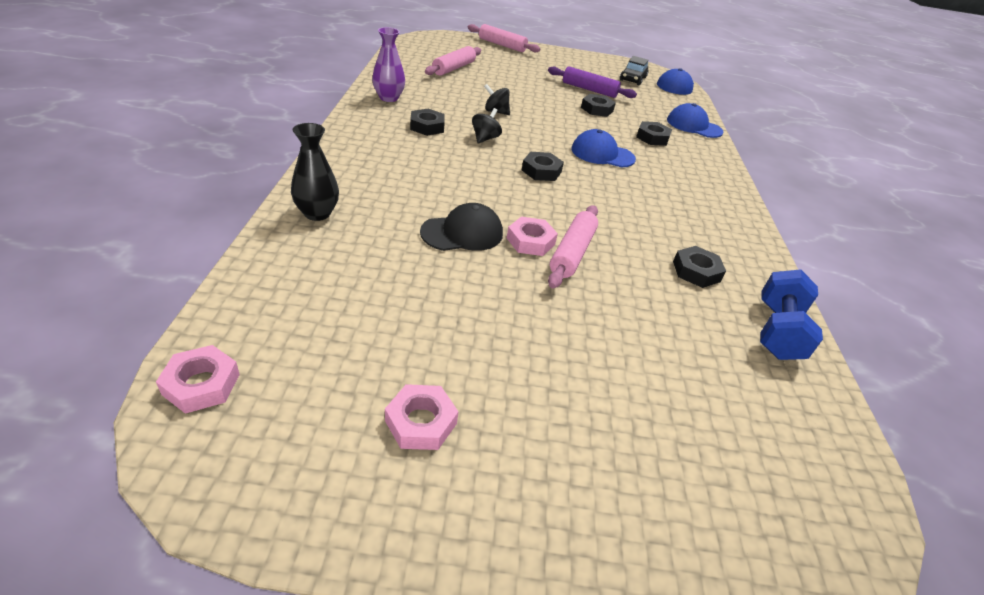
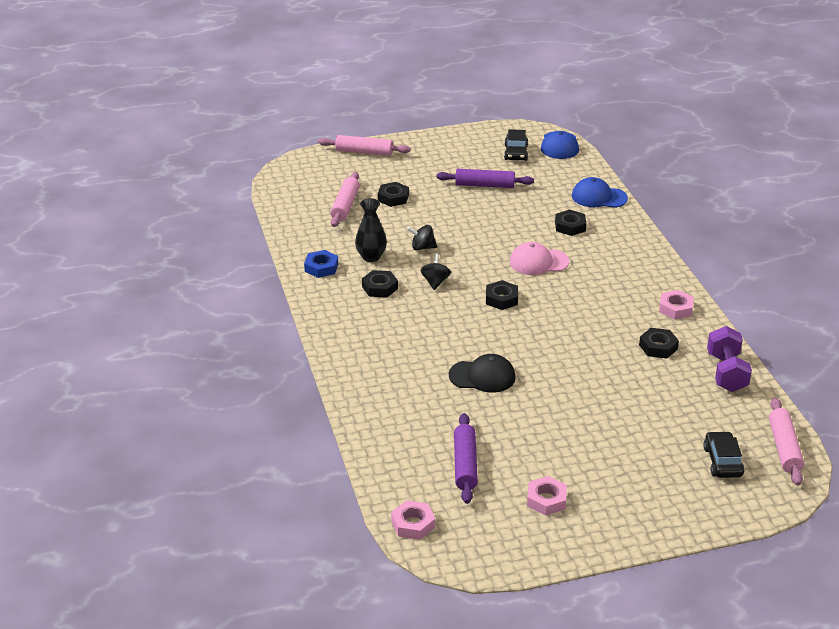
camera: 15 degrees left, 5 degrees down
(317, 213) = (371, 399): black vase -> black vase (371, 257)
(352, 326) = (465, 464): none -> purple rolling pin
(388, 98) = (321, 267): purple vase -> blue nut
(462, 233) = (482, 376): black cap -> black cap turned 45 degrees clockwise
(530, 241) = (533, 365): pink nut -> pink nut (675, 308)
(572, 253) = (567, 364): pink rolling pin -> pink rolling pin (784, 448)
(597, 109) = (505, 209): black nut -> black nut (393, 198)
(602, 154) = (538, 262): blue cap -> pink cap
(731, 464) = (722, 461): none -> black car
(777, 331) = (726, 372): blue dumbbell -> purple dumbbell

